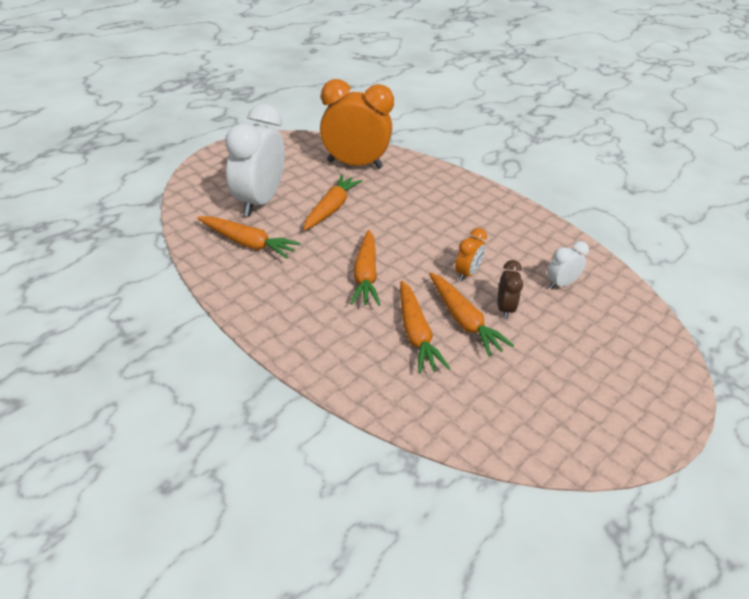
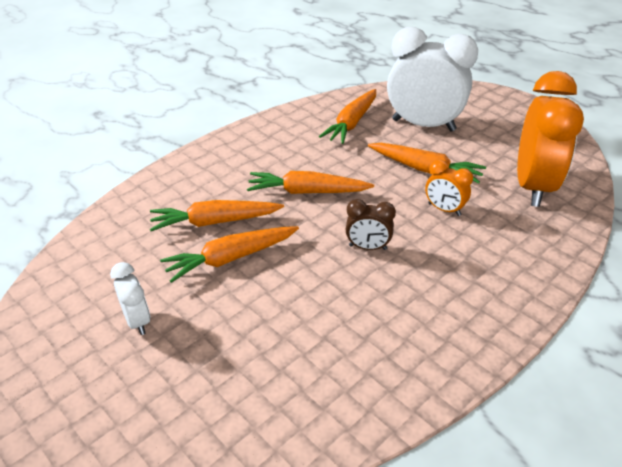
camera: 95 degrees right, 0 degrees up
(466, 273) = (313, 269): orange clock -> orange clock (444, 209)
(504, 309) = (247, 296): brown clock -> brown clock (368, 247)
(561, 284) = (294, 364): white clock -> white clock (137, 321)

